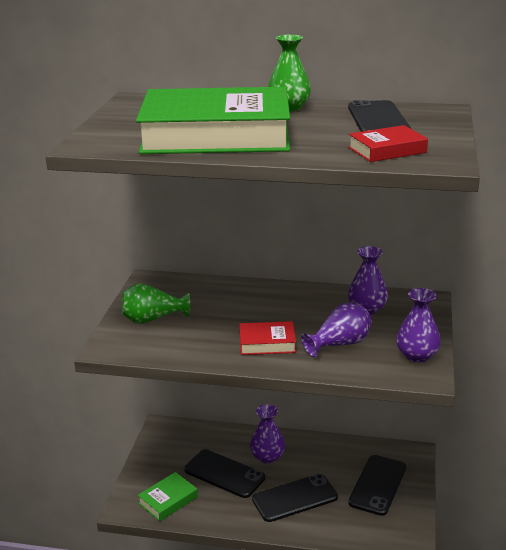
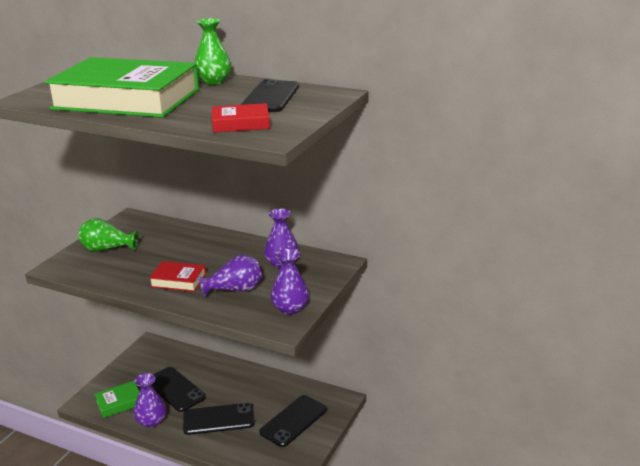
camera: 15 degrees right, 0 degrees up
(267, 457) = (217, 381): purple vase -> purple vase (151, 421)

